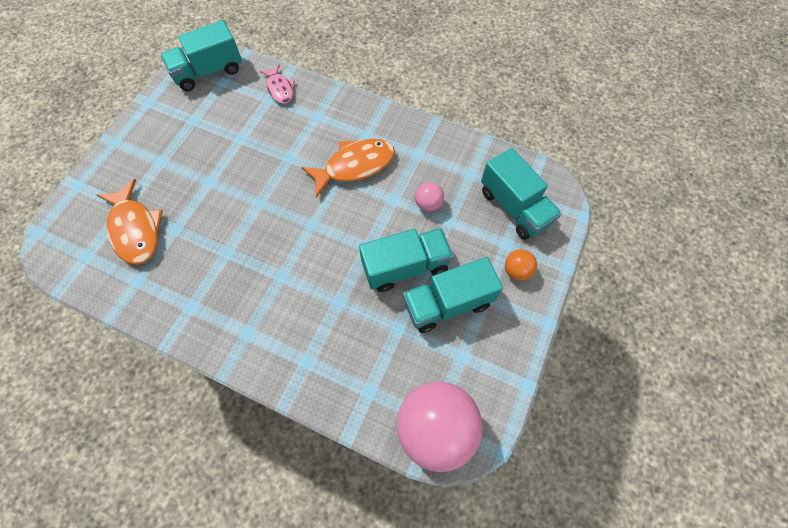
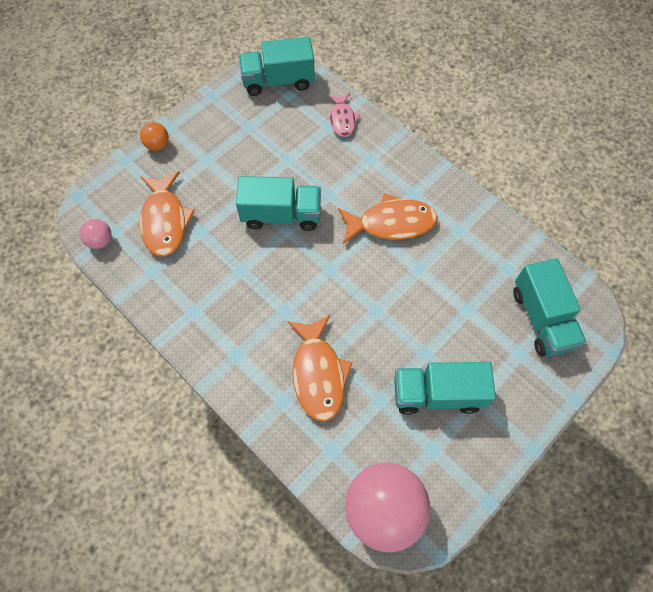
camera: 20 degrees right, 0 degrees up
(332, 323) = (318, 374): none -> orange fish
(405, 267) = (407, 343): turquoise truck -> turquoise truck (281, 215)
(428, 204) = (452, 286): pink ball -> pink ball (100, 241)
(517, 271) = (520, 385): orange ball -> orange ball (157, 145)

